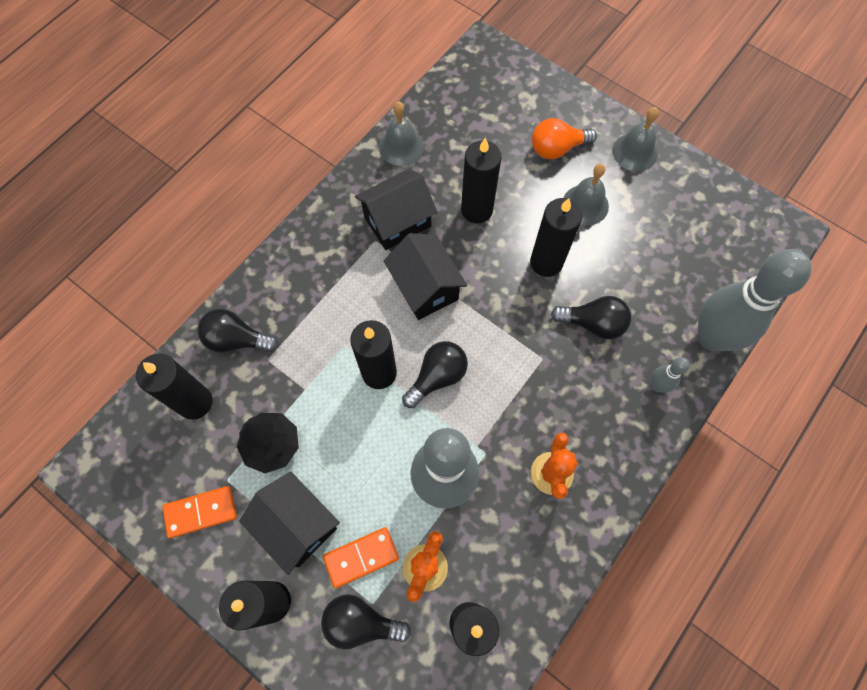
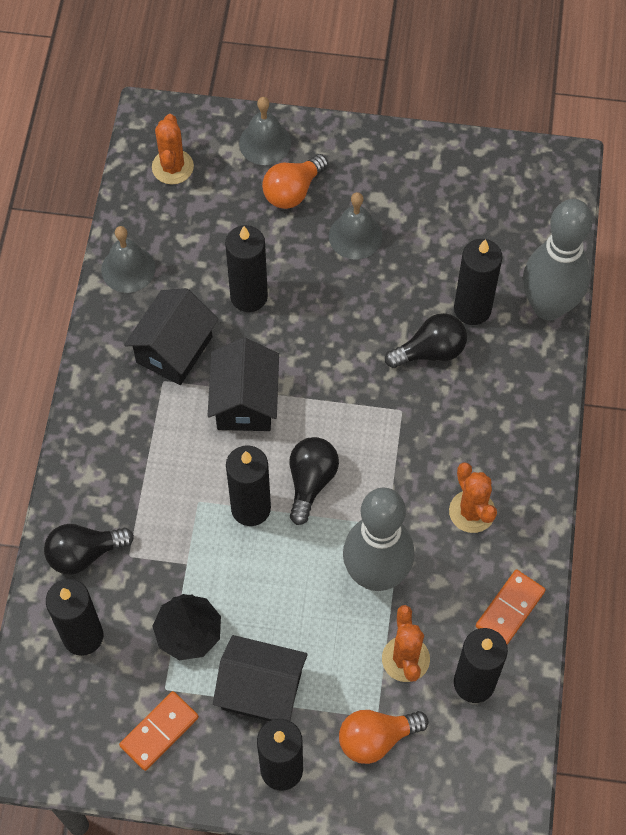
camera: 30 degrees left, 5 degrees down
(361, 557) = (341, 684): orange domino -> orange domino (510, 609)
(361, 622) = (376, 738): black light bulb -> orange light bulb
(425, 288) = (245, 402): black house -> black house turned 60 degrees clockwise
(478, 90) = (172, 167): none -> orange cactus
(546, 262) = (350, 314): black candle -> black candle (472, 309)
(635, 152) = (373, 156): grey bell -> grey bell (265, 143)
(657, 385) = (523, 378): grey bowling pin -> none

